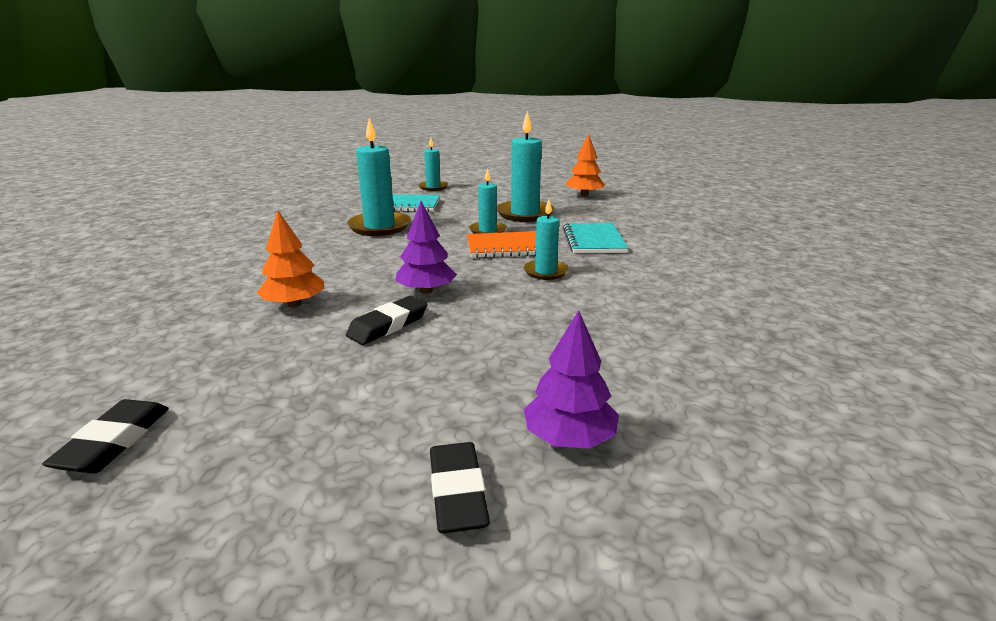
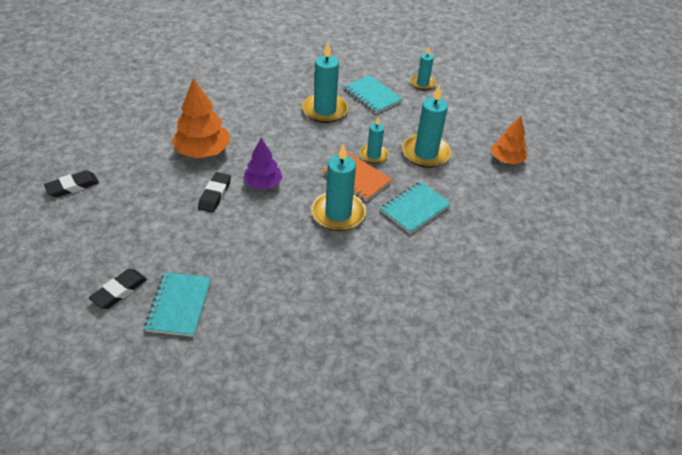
camera: 45 degrees right, 20 degrees up
(294, 304) = (203, 151): orange tree -> orange tree, size x1.53
(388, 325) = (215, 195): black eraser -> black eraser turned 75 degrees counterclockwise
(545, 272) = (338, 213): turquoise candle -> turquoise candle, size x1.70
(569, 438) = (179, 305): purple tree -> turquoise notebook

